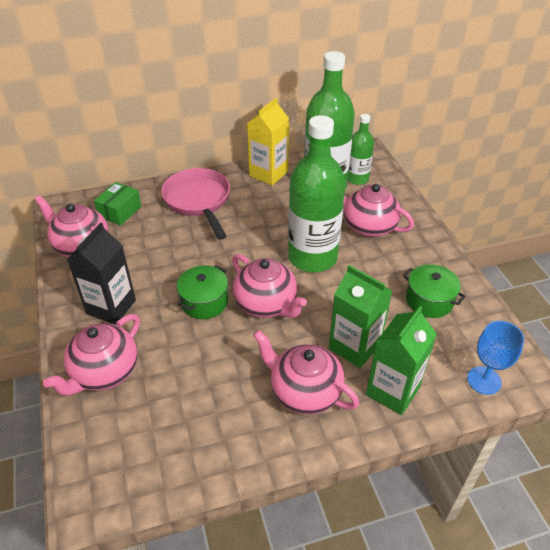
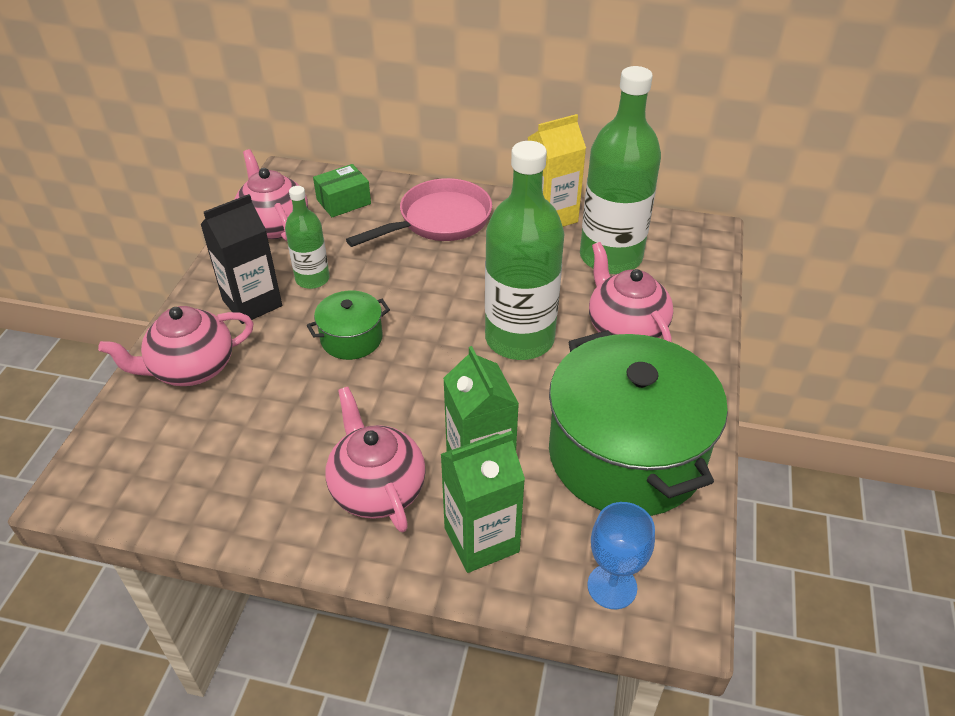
camera: 30 degrees right, 0 degrees up
(198, 201) = (439, 221): pink pan -> pink pan turned 45 degrees clockwise
(266, 304) = (418, 371): pink teapot -> none
(357, 178) = (663, 263): green bottle -> green bottle (312, 279)
(429, 301) = (625, 455): green pot -> green pot, size x2.21

